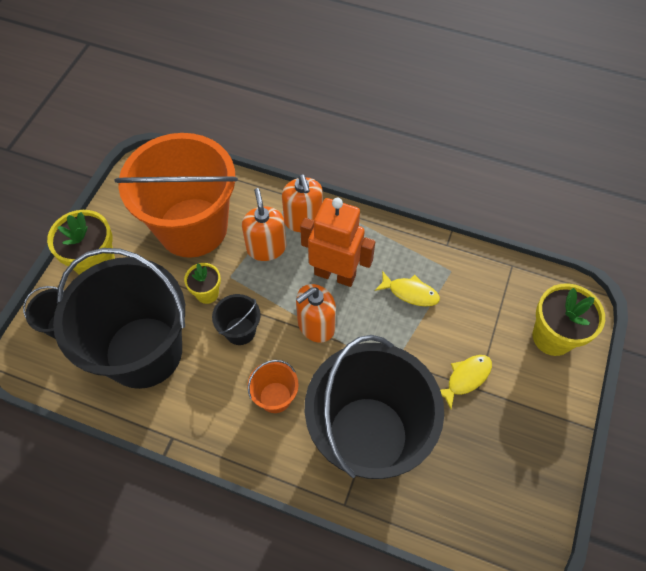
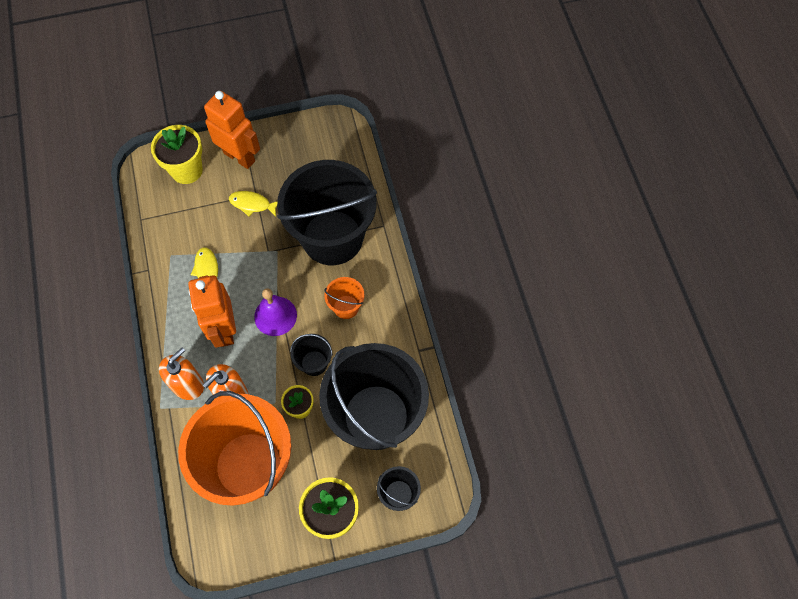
camera: 125 degrees left, 5 degrees up
(316, 325) = (275, 316): orange soap dispenser -> purple bell
(541, 401) = (239, 157): none -> orange robot

